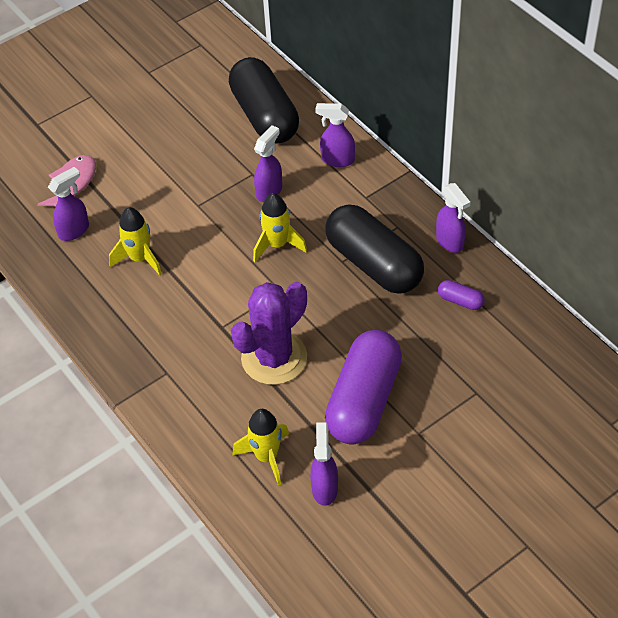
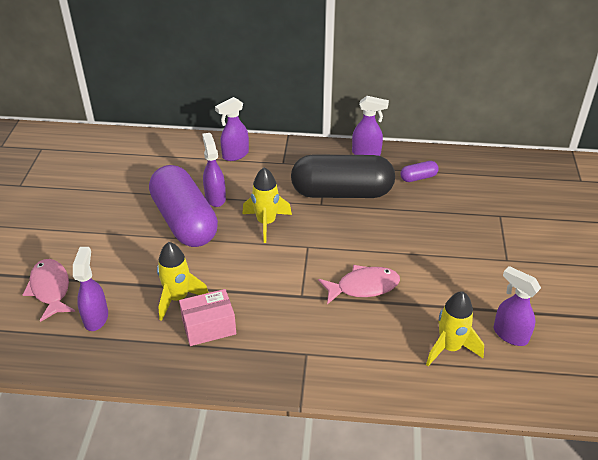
camera: 50 degrees left, 10 degrees down
(132, 298) = (209, 327): none -> pink box
(264, 116) = (149, 160): black capsule -> none
(274, 358) = (363, 287): purple cactus -> pink fish
(363, 400) = (451, 267): purple capsule -> purple capsule (184, 221)

